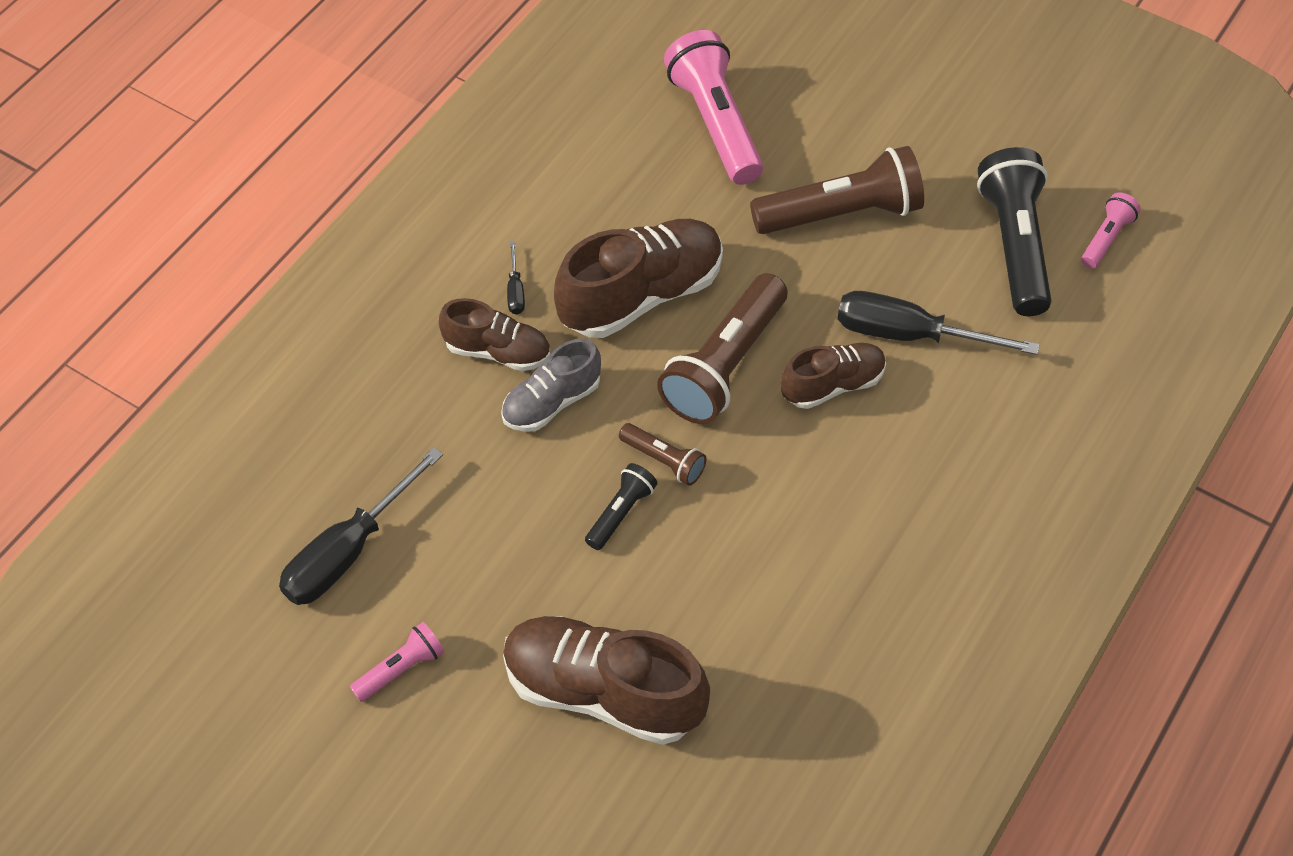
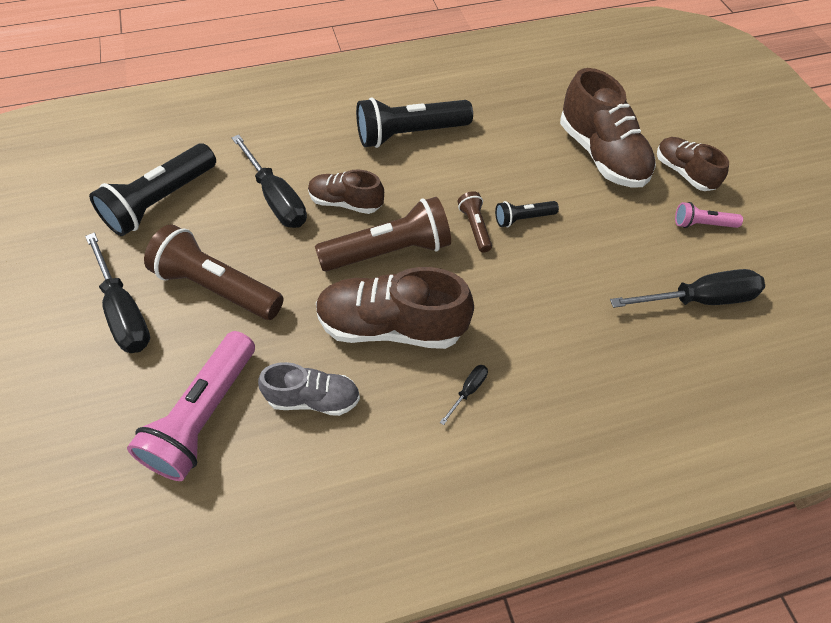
camera: 140 degrees left, 0 degrees up
(498, 351) = (516, 356): brown shoe -> brown shoe (683, 173)
(551, 402) = (509, 300): grey shoe -> grey shoe (313, 399)
(870, 534) = (410, 134): none -> black flashlight
(890, 140) = (124, 311): none -> black screwdriver
(1106, 238) = (115, 172): pink flashlight -> none

